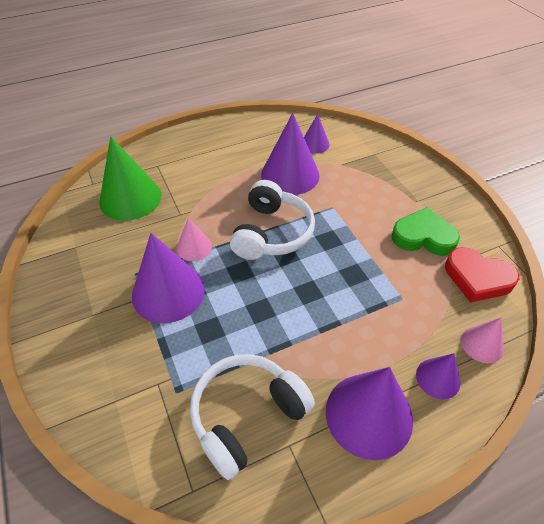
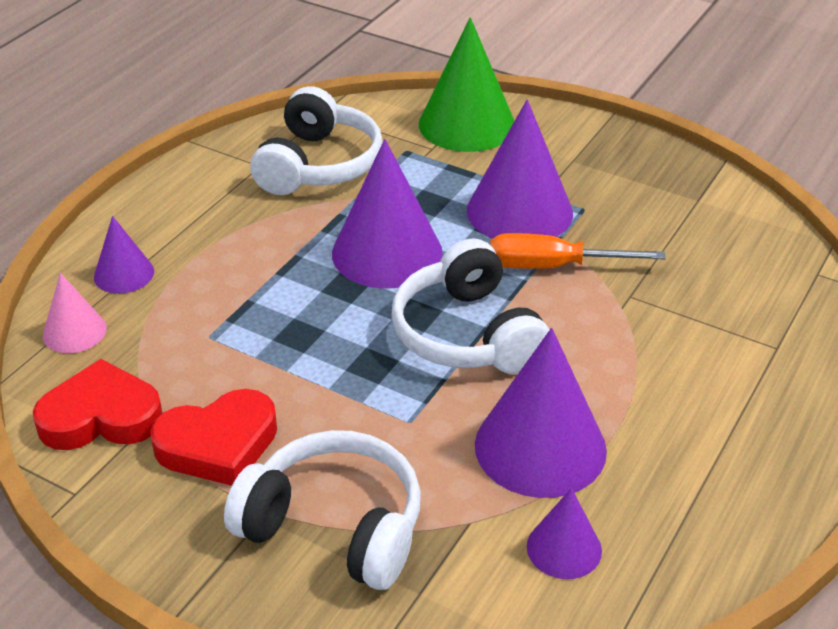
camera: 145 degrees right, 10 degrees down
(130, 198) = (730, 281): green cone -> green cone (467, 124)
(194, 247) = (552, 266): pink cone -> orange screwdriver
(369, 415) = (191, 214): purple cone -> purple cone (387, 252)
(391, 184) = (334, 526): none -> white headphones
(423, 237) = (218, 444): green heart -> red heart

